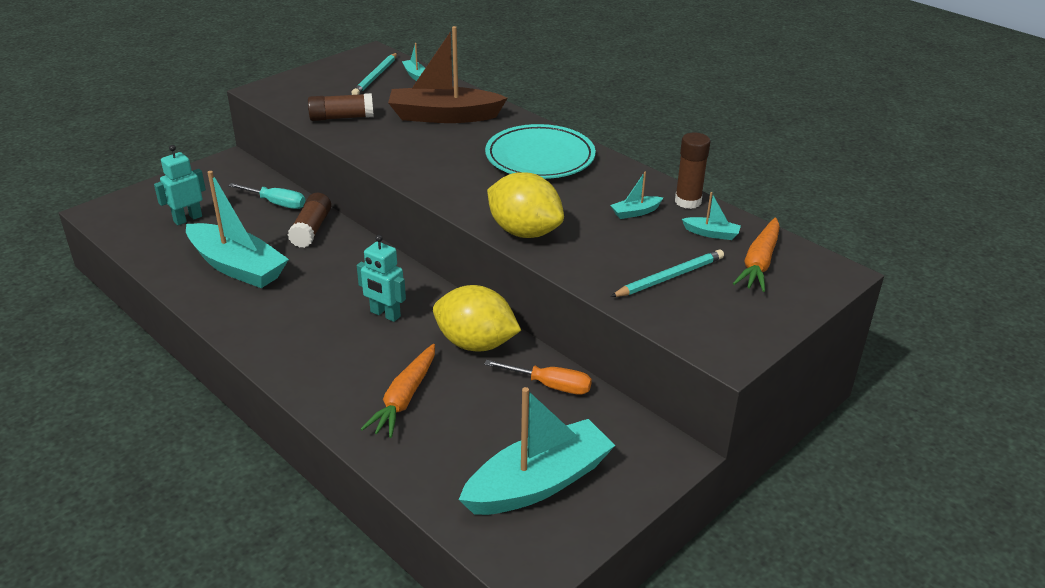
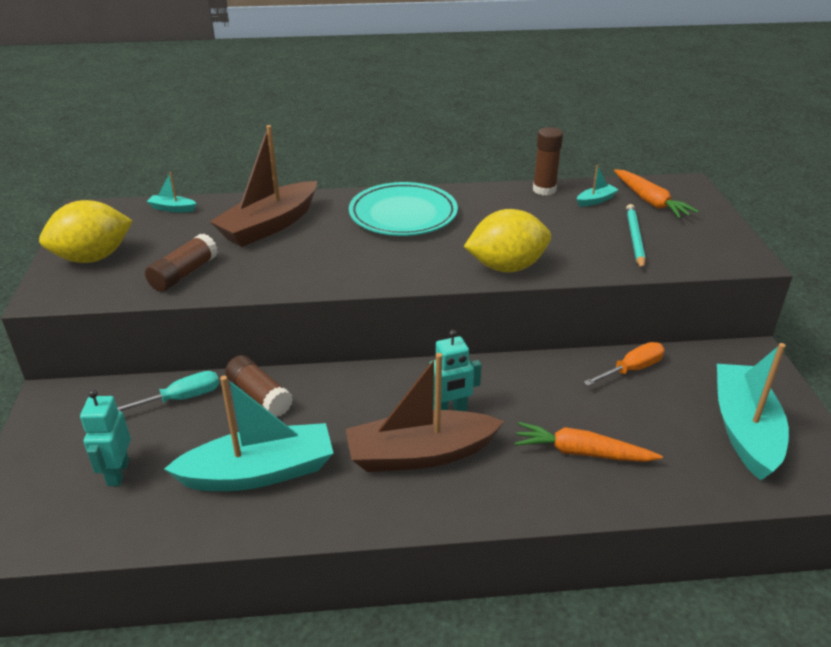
camera: 50 degrees left, 0 degrees up
(321, 322) = (420, 454): none -> brown boat
(375, 76) = (137, 227): turquoise pencil -> none
(404, 398) = (582, 452): orange carrot -> orange carrot turned 135 degrees clockwise
(476, 344) = (543, 380): yellow lemon -> yellow lemon (93, 258)
(635, 212) = (534, 213): turquoise boat -> none

